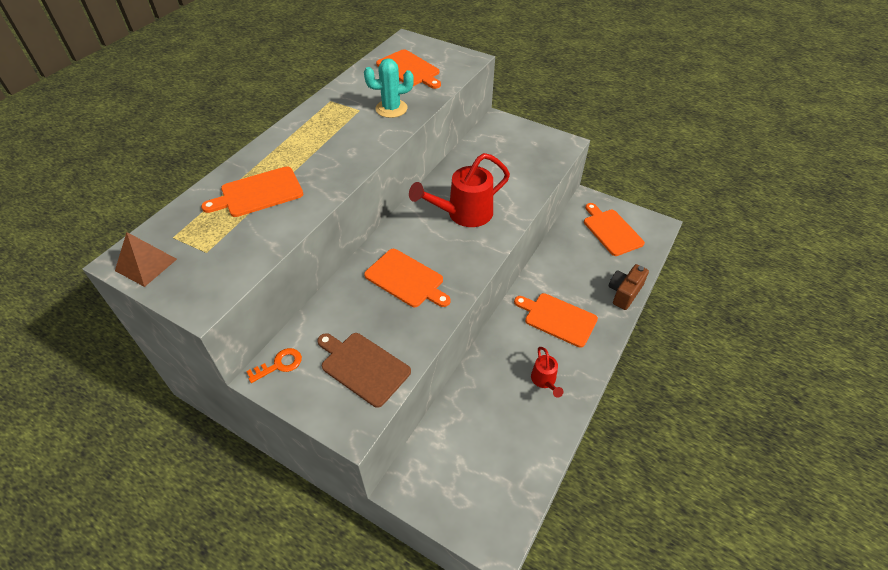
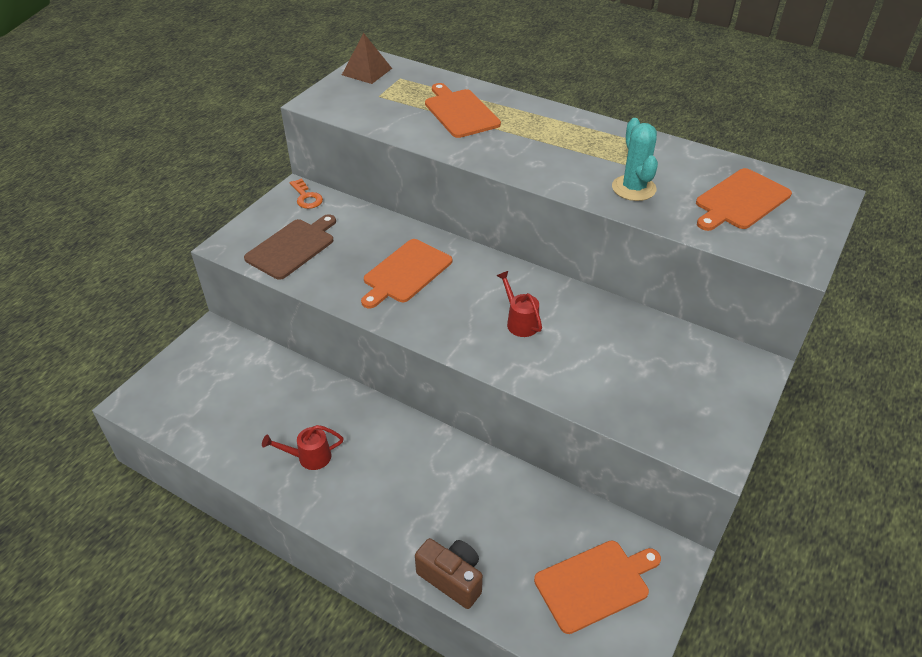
camera: 90 degrees right, 5 degrees down
(463, 214) = (520, 322): red watering can -> red watering can, size x0.52
(558, 318) = (406, 482): orange cutting board -> none

